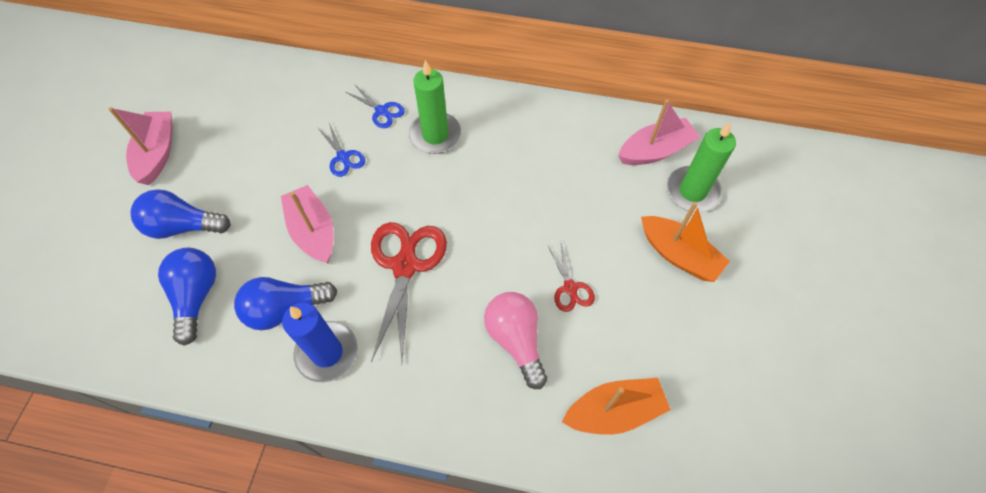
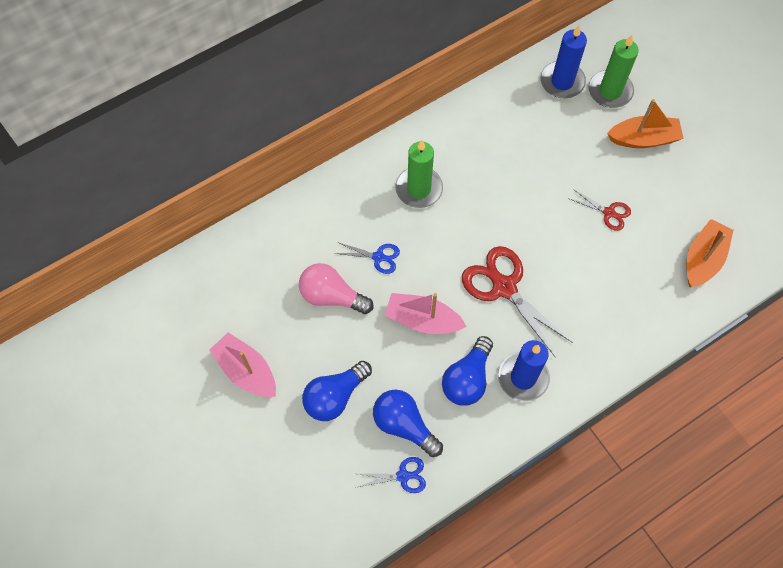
camera: 45 degrees left, 5 degrees up
(381, 111) = (362, 203): blue scissors -> blue scissors (403, 476)
(516, 340) = (614, 270): pink light bulb -> pink light bulb (332, 296)
(655, 151) = (562, 82): pink boat -> blue candle

